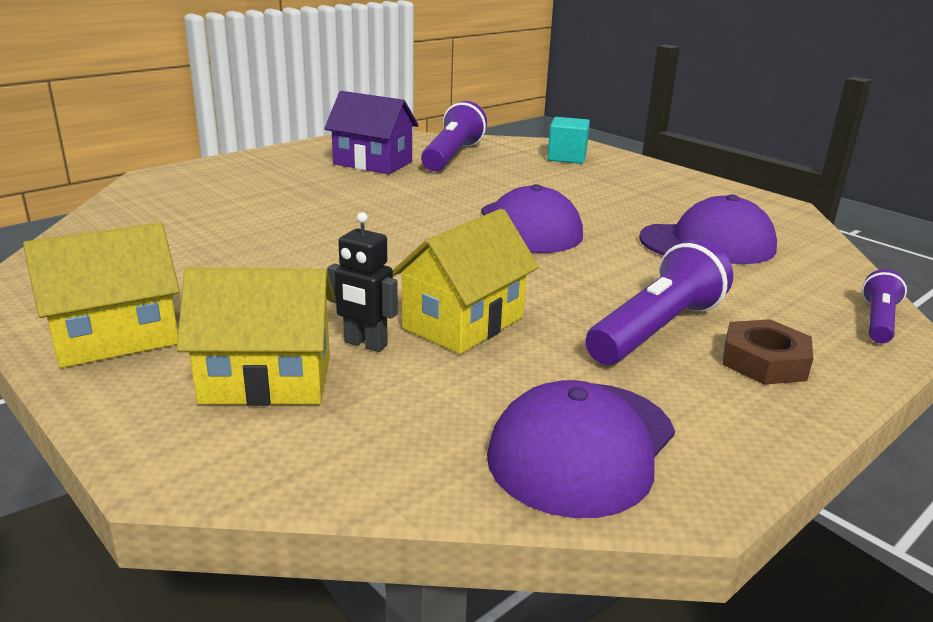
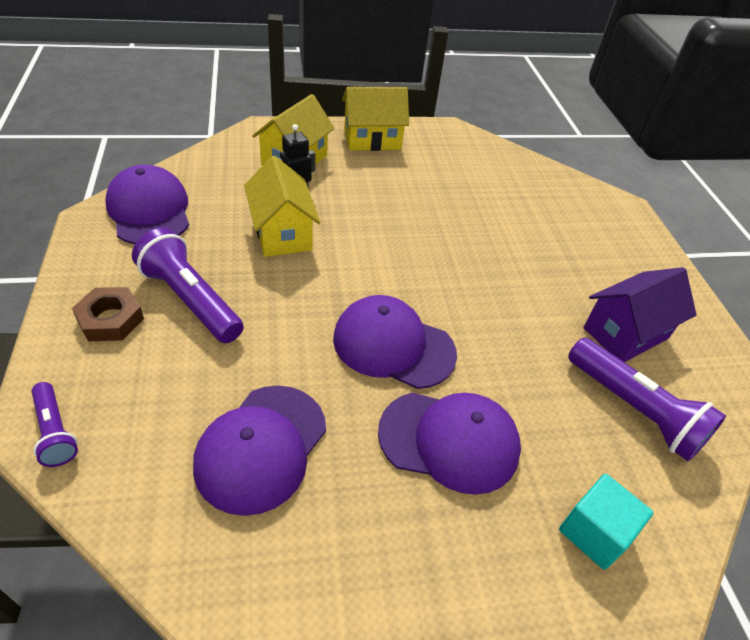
camera: 120 degrees right, 20 degrees up
(115, 337) = (372, 139): yellow house -> yellow house turned 75 degrees clockwise
(579, 194) = (449, 440): none -> purple cap
(656, 330) = (190, 300): purple flashlight -> purple flashlight turned 150 degrees clockwise

